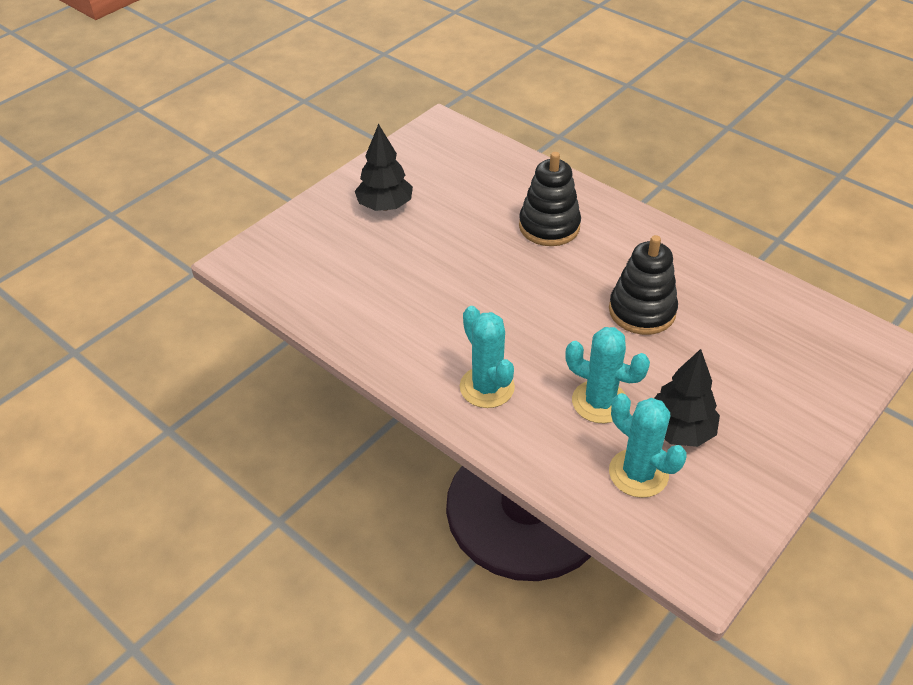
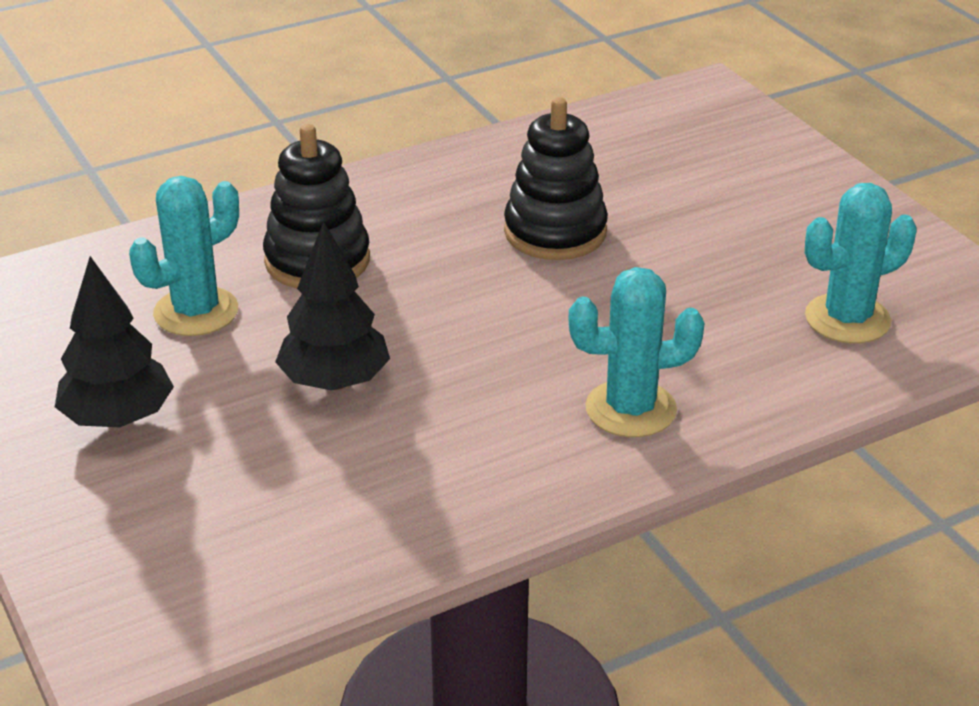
camera: 70 degrees left, 10 degrees down
(599, 402) = (709, 315): turquoise cactus -> turquoise cactus (196, 312)
(679, 431) = (788, 267): black tree -> black tree (334, 381)

